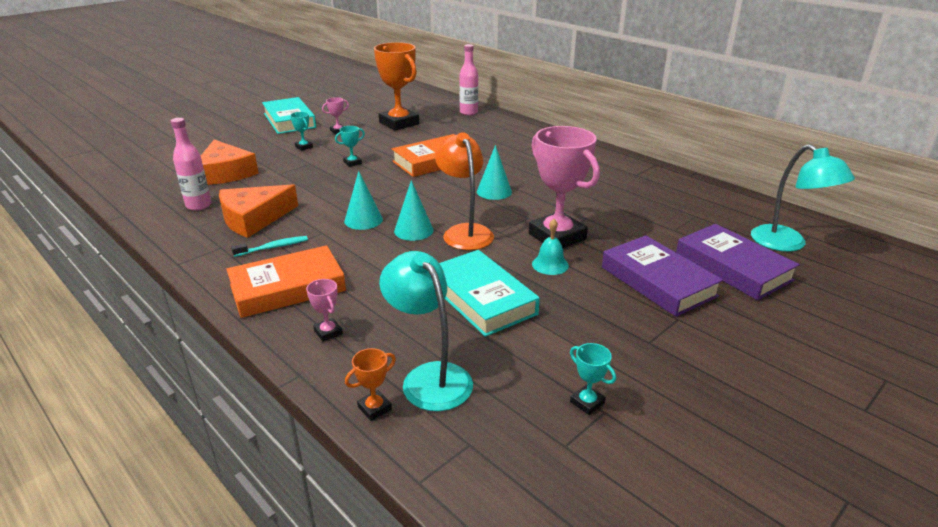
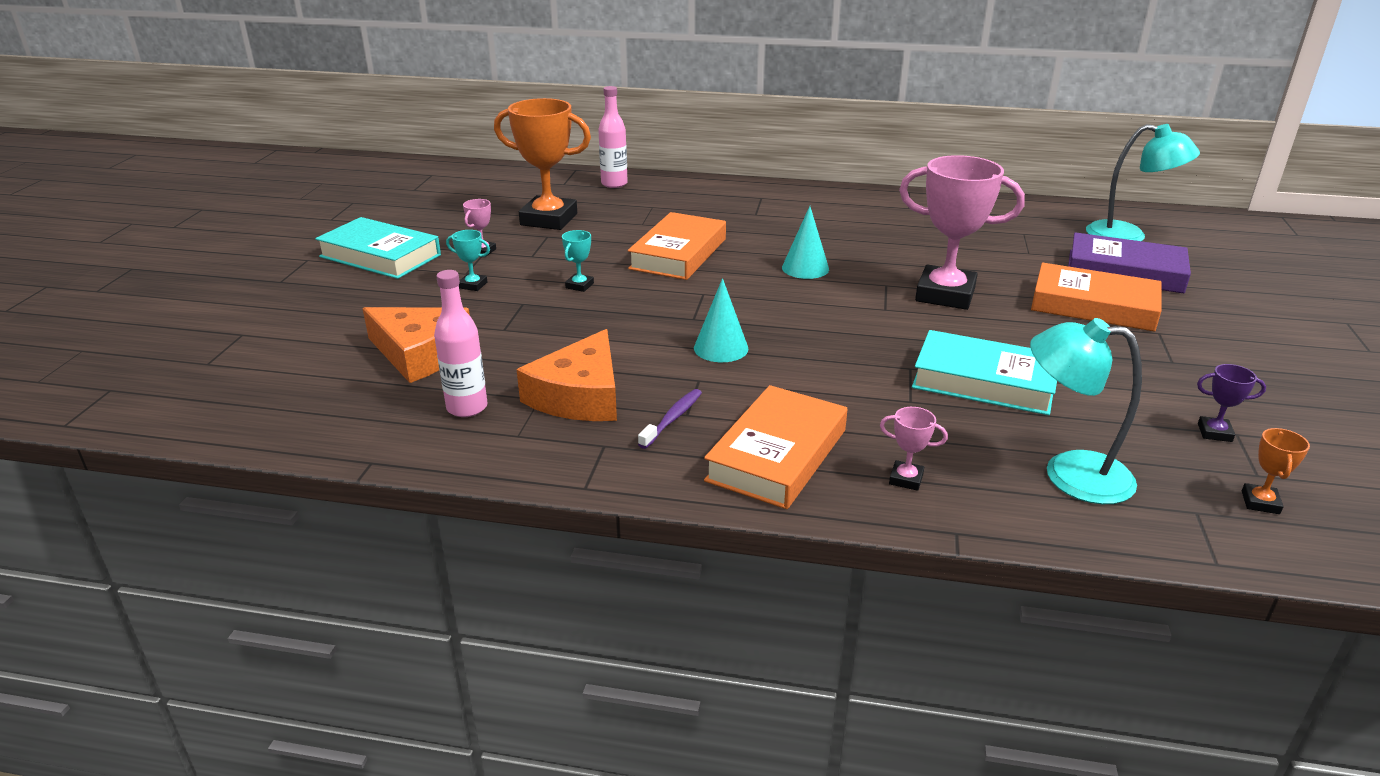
camera: 35 degrees left, 0 degrees up
(273, 247) = (672, 419): turquoise toothbrush -> purple toothbrush
(374, 408) = (1076, 525): orange trophy -> orange trophy (1260, 502)
(413, 230) = (797, 339): turquoise cone -> none
(465, 232) = (852, 321): orange lamp -> none
(550, 264) = (985, 324): turquoise bell -> none
(587, 402) = (1214, 432): turquoise trophy -> purple trophy
(658, 281) = (1093, 305): purple book -> orange book

